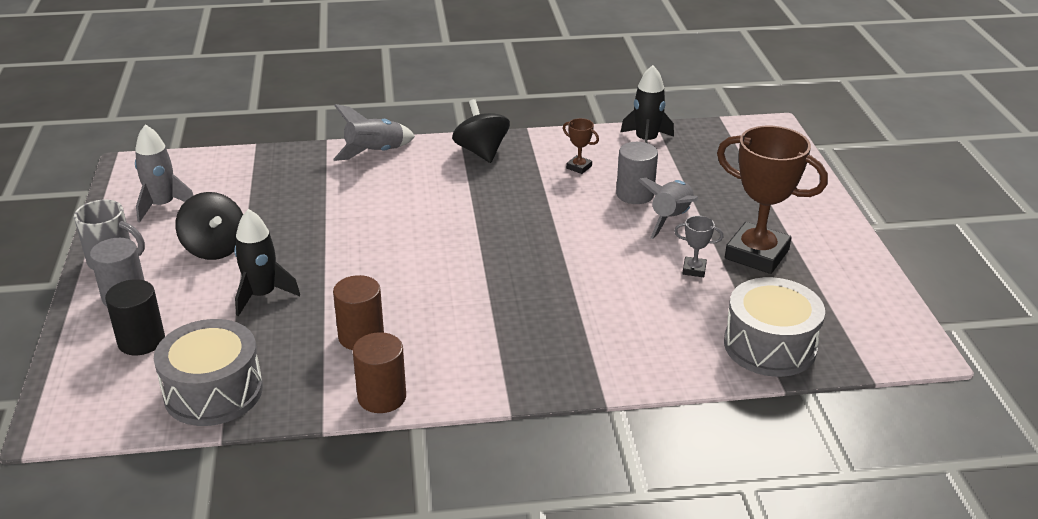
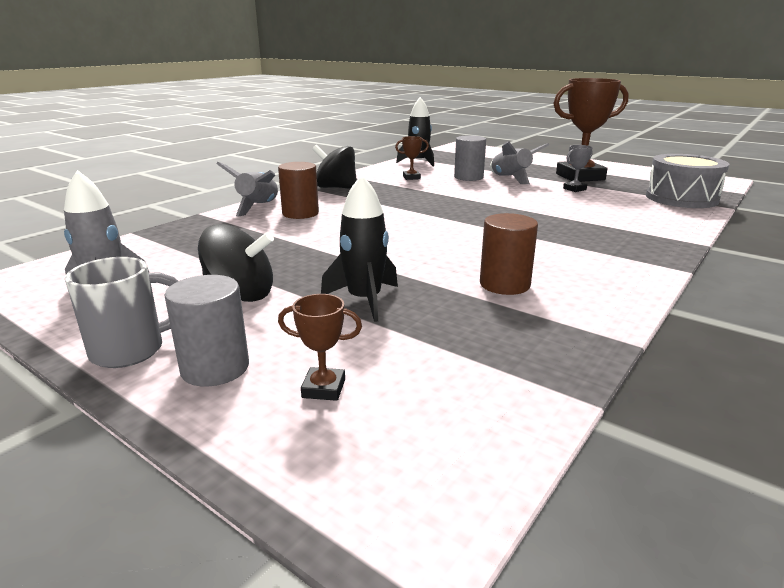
camera: 45 degrees left, 10 degrees down
(141, 341) = (323, 388): black cylinder -> brown trophy
(213, 392) = (497, 379): grey drum -> none
(382, 397) = (613, 305): brown cylinder -> brown cylinder (300, 213)

